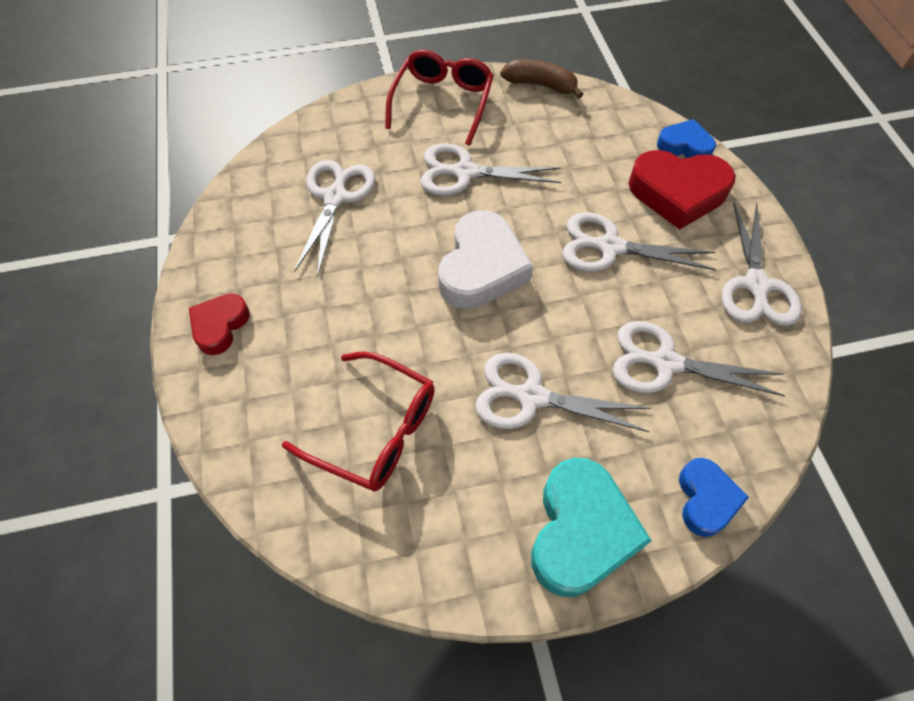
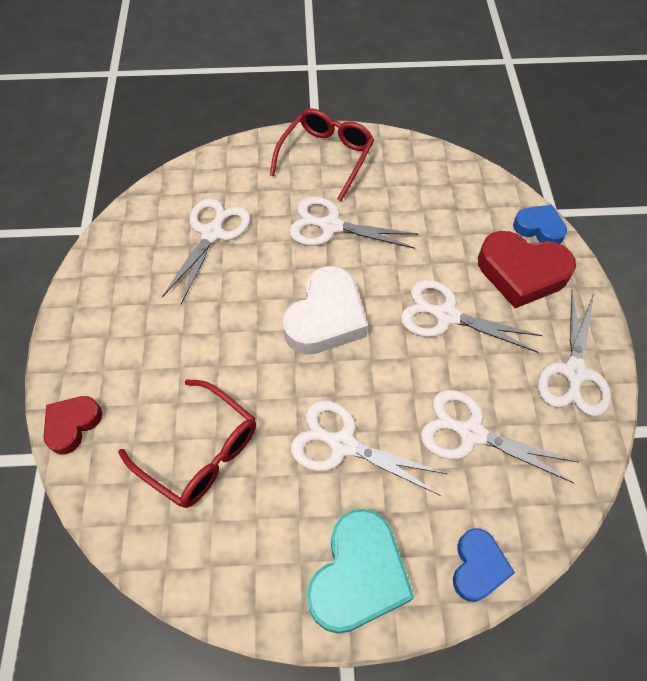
camera: 10 degrees right, 0 degrees up
(220, 326) = (90, 336): red heart -> red heart (72, 425)
(540, 85) = (418, 152): brown banana -> none

